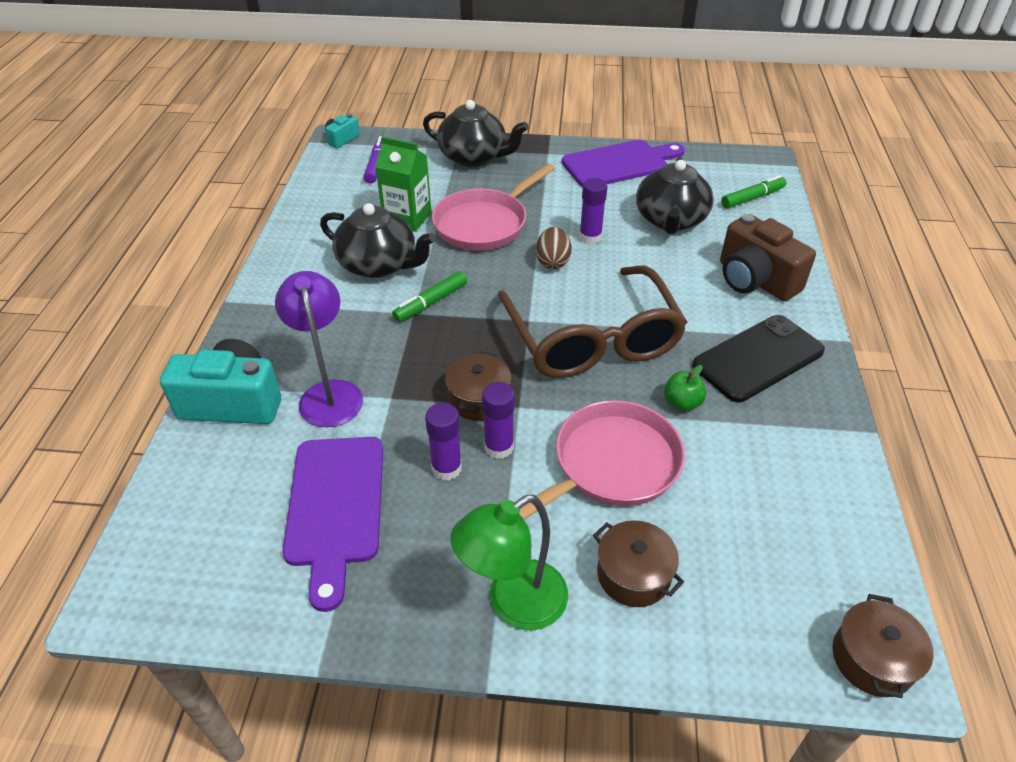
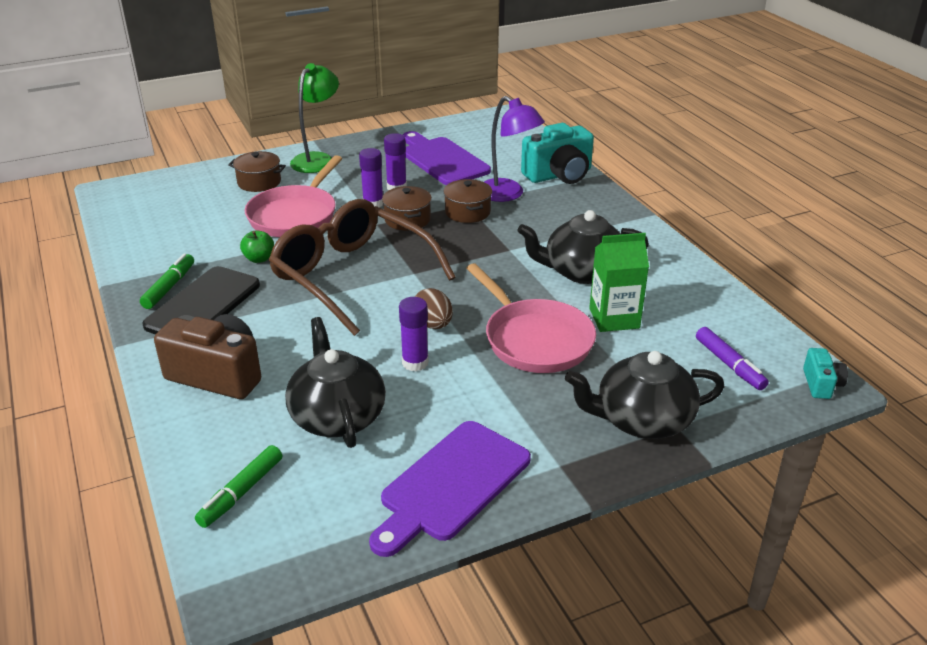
camera: 150 degrees right, 10 degrees down
(430, 302) = (505, 260): green marker -> green marker (169, 287)
(485, 223) = (534, 339): pink pan -> pink pan turned 135 degrees clockwise
(872, 659) = (121, 191): brown pot -> brown pot (467, 212)

